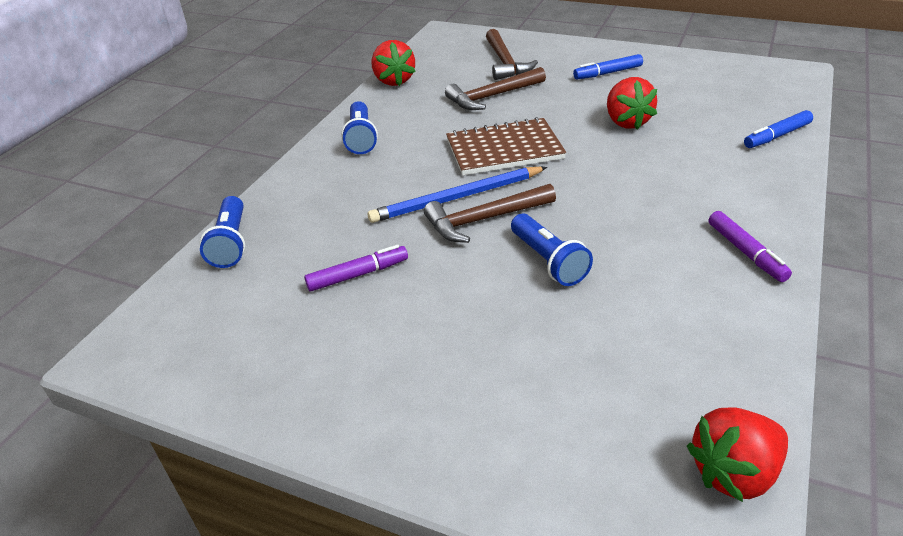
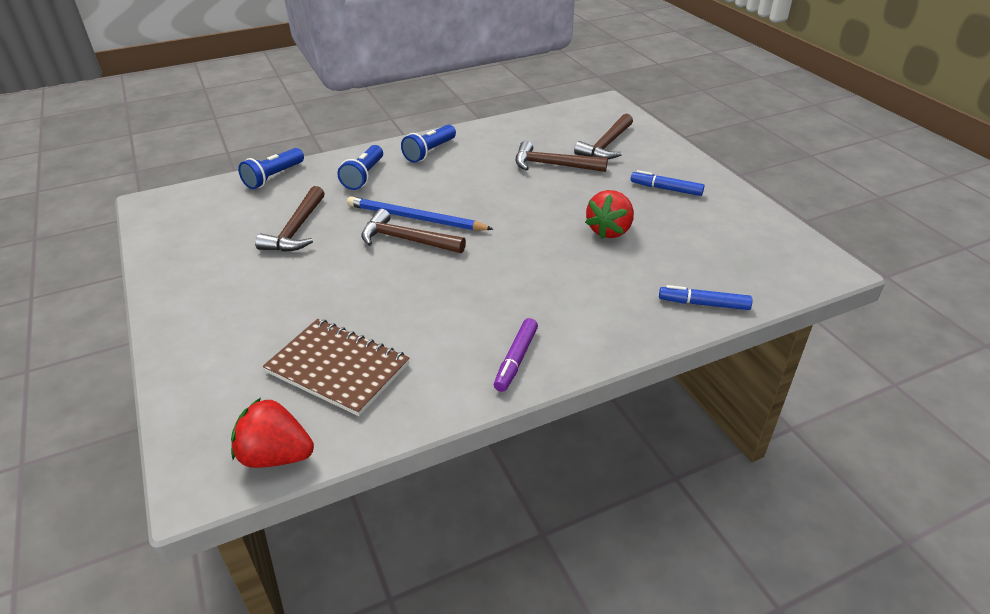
camera: 40 degrees right, 0 degrees up
(357, 275) = (296, 230): purple marker -> brown hammer
(394, 80) = (512, 123): red strawberry -> none
(504, 150) = (495, 204): brown notebook -> brown notebook (337, 368)
(548, 261) = (395, 285): blue flashlight -> blue flashlight (364, 176)

